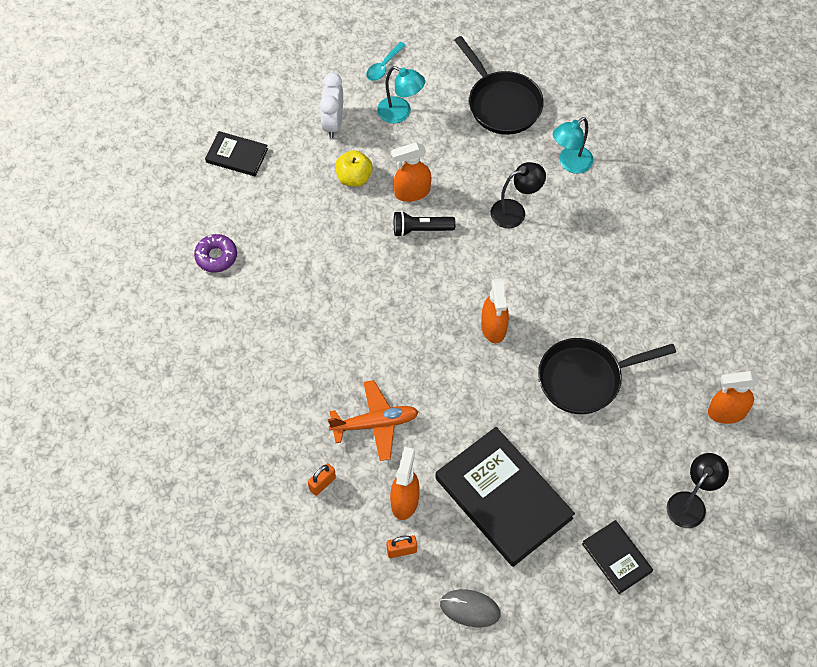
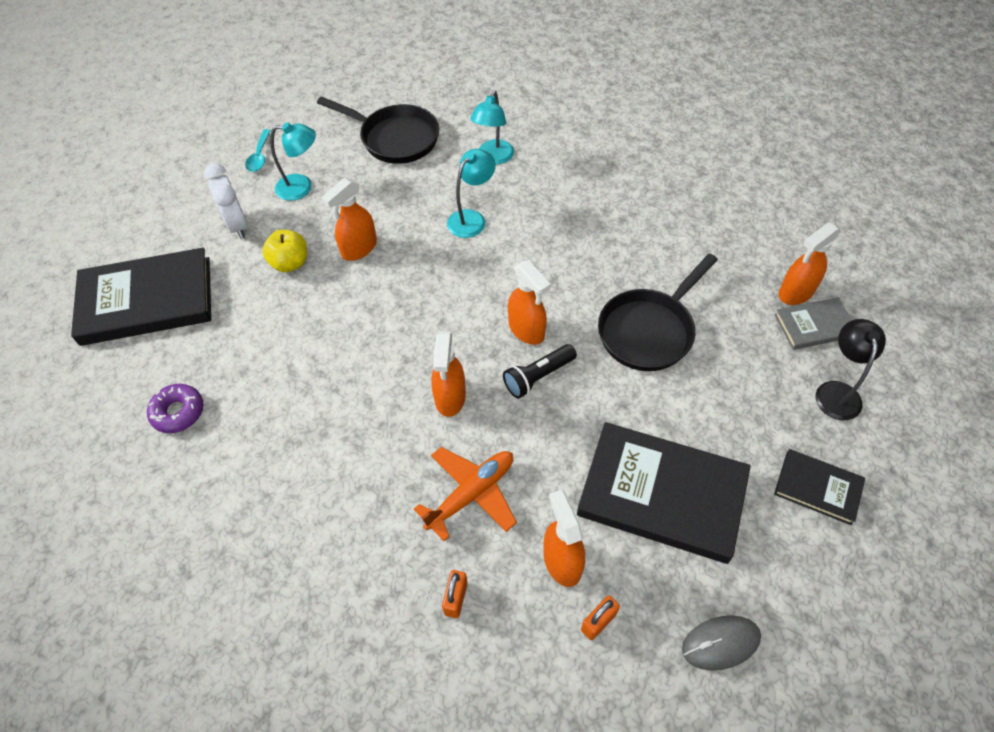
camera: 30 degrees left, 5 degrees down
(237, 155) = (147, 300): black book -> black book, size x1.97
(404, 348) = (450, 398): none -> orange spray bottle
(420, 229) = (390, 277): black flashlight -> black flashlight (538, 377)
(515, 211) = (472, 218): black lamp -> turquoise lamp
(718, 446) = (814, 325): none -> grey book

